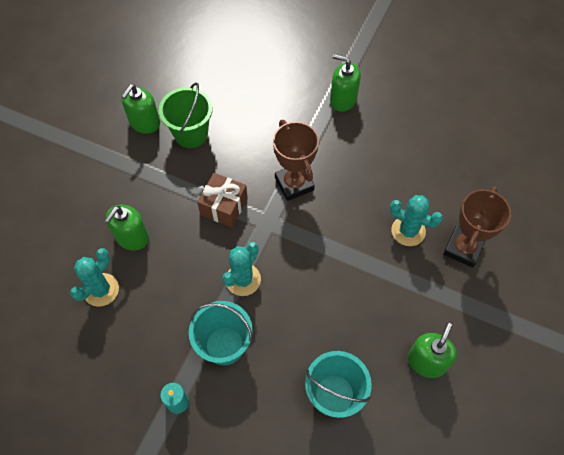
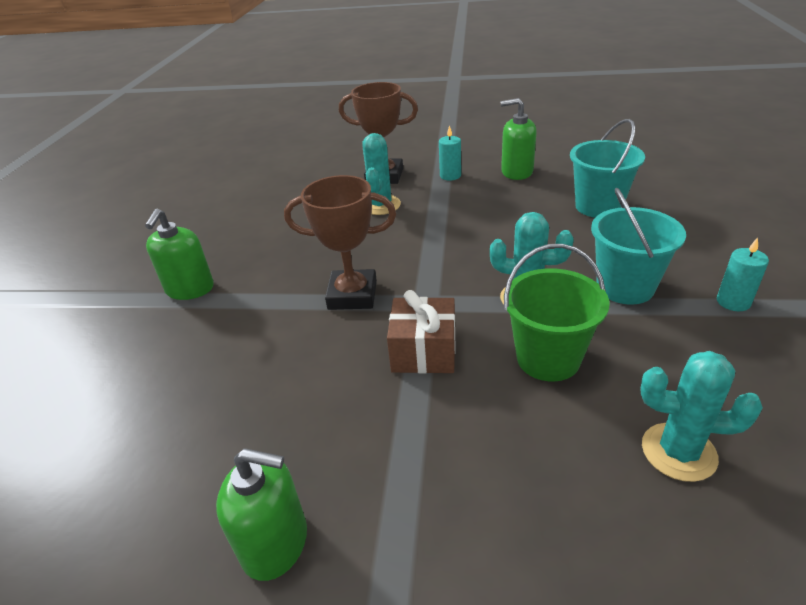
camera: 105 degrees left, 25 degrees down
(132, 237) = (551, 448): green soap dispenser -> none
(191, 134) = (288, 445): green bucket -> green bucket (548, 358)
(294, 184) = (352, 295): brown trophy -> brown trophy turned 45 degrees clockwise
(442, 302) = (450, 176): none -> turquoise candle

